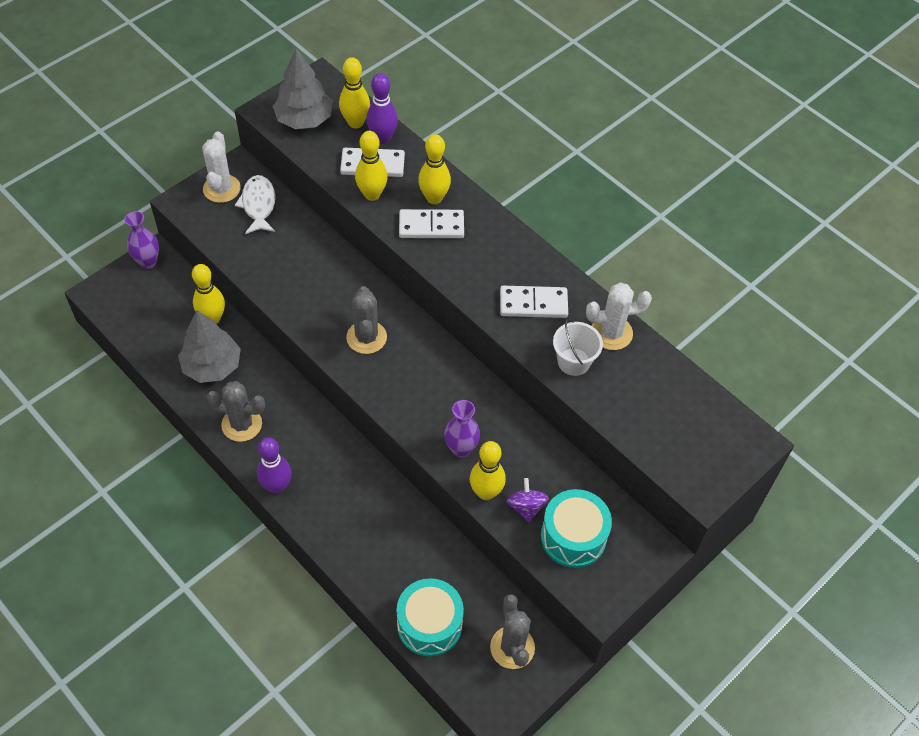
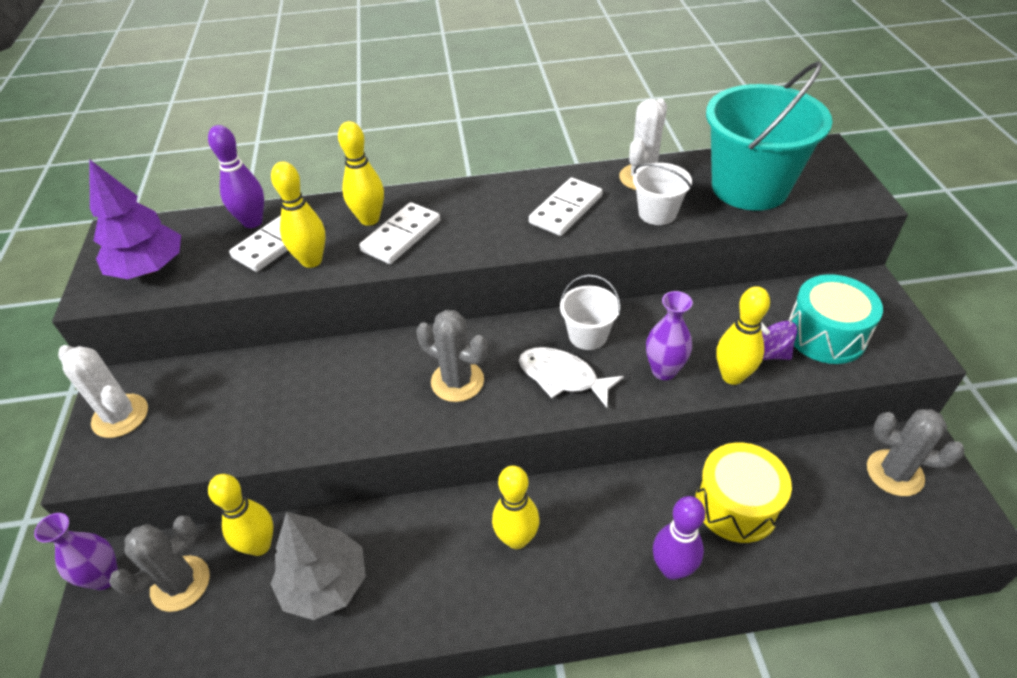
camera: 50 degrees left, 10 degrees down
(242, 424) = (436, 594): grey cactus -> grey cactus (180, 583)
(258, 205) = (184, 392): white fish -> white fish (562, 377)
(277, 486) = (553, 601): purple bowling pin -> purple bowling pin (672, 568)
(304, 119) = (149, 268): grey tree -> purple tree
(355, 123) = (207, 232): yellow bowling pin -> yellow bowling pin (516, 538)
(414, 557) = (736, 505): none -> yellow drum
(429, 624) = (833, 535): turquoise drum -> none
(461, 389) = (587, 335): none -> white bucket
(655, 408) = (749, 187): none -> turquoise bucket

